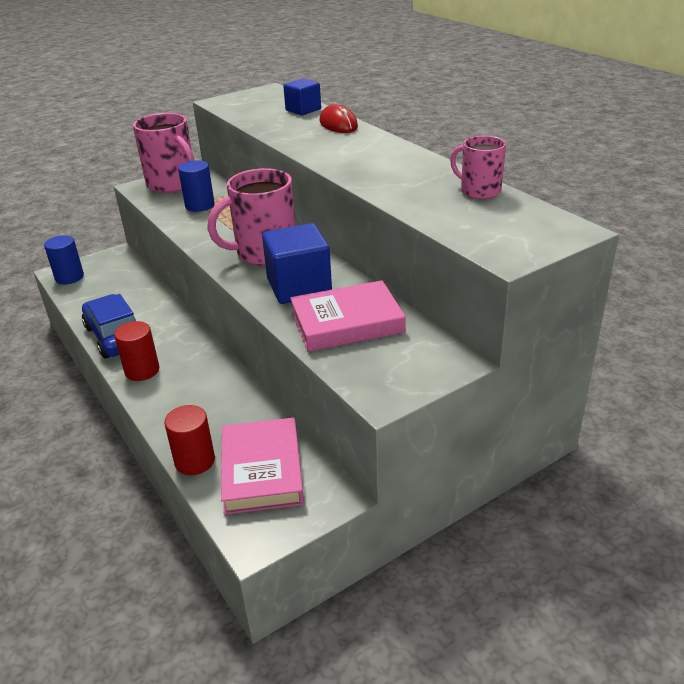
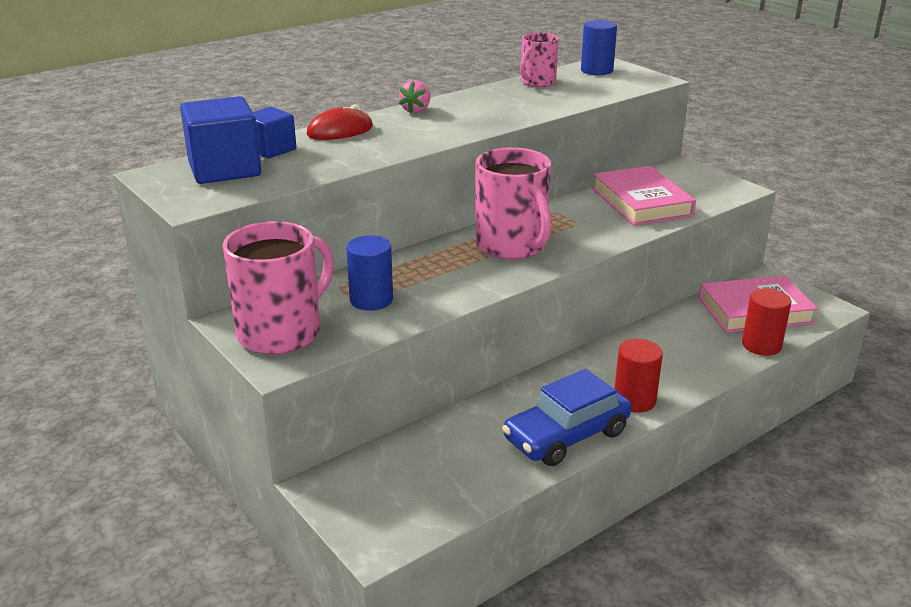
camera: 95 degrees left, 5 degrees down
(69, 277) = (397, 525): blue cylinder -> blue cylinder (596, 70)
(299, 287) = (583, 224): blue cube -> blue cube (224, 169)
(386, 145) = (416, 110): none -> pink strawberry

